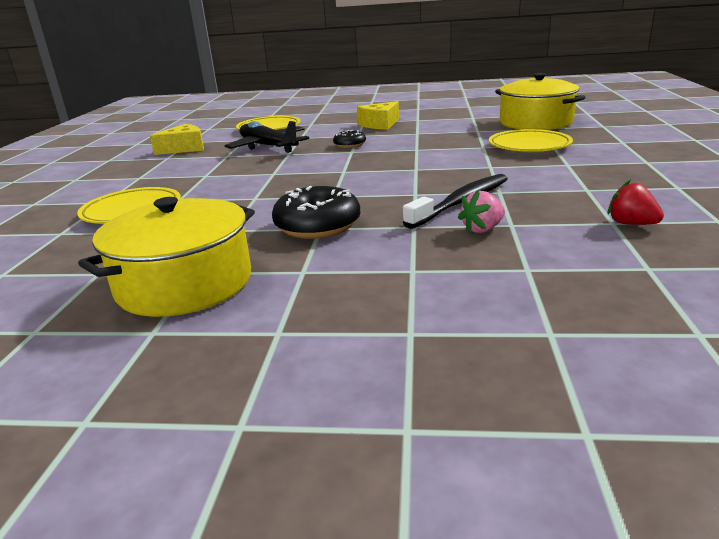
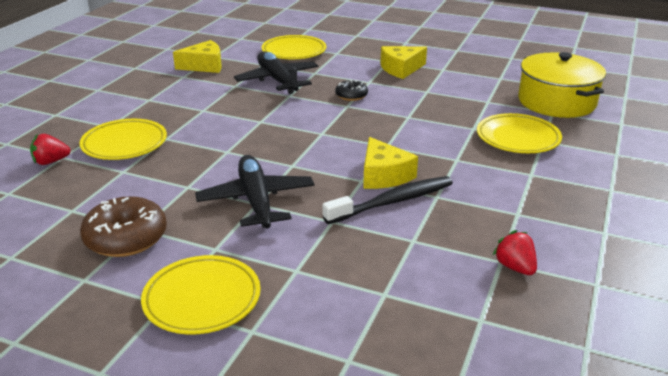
camera: 15 degrees right, 5 degrees up
(47, 239) = (51, 162): none -> red strawberry
(185, 283) = (126, 238): yellow pot -> brown donut
(317, 226) = (256, 200): black donut -> black plane
(323, 317) = (202, 299): none -> yellow plate
(433, 187) = (384, 175): none -> yellow cheese
(482, 229) = (384, 240): pink strawberry -> none

